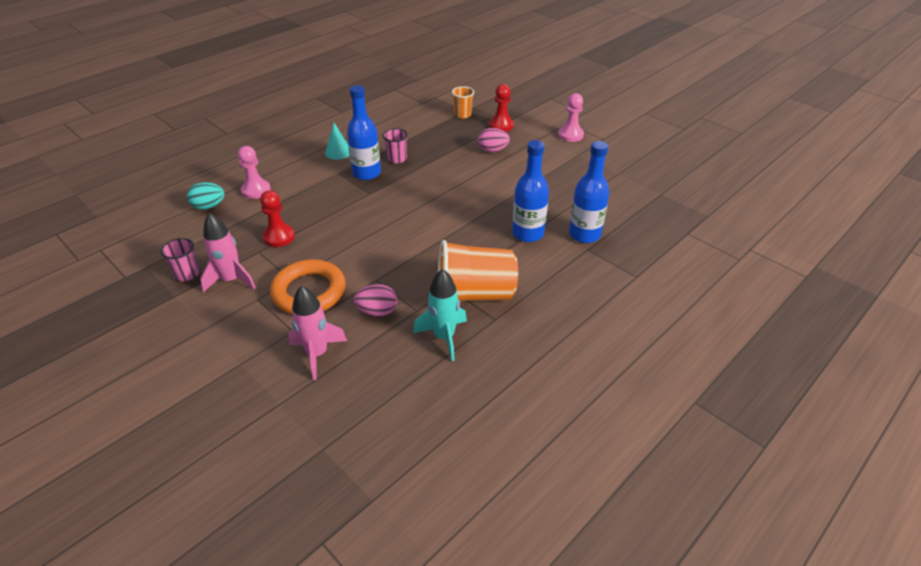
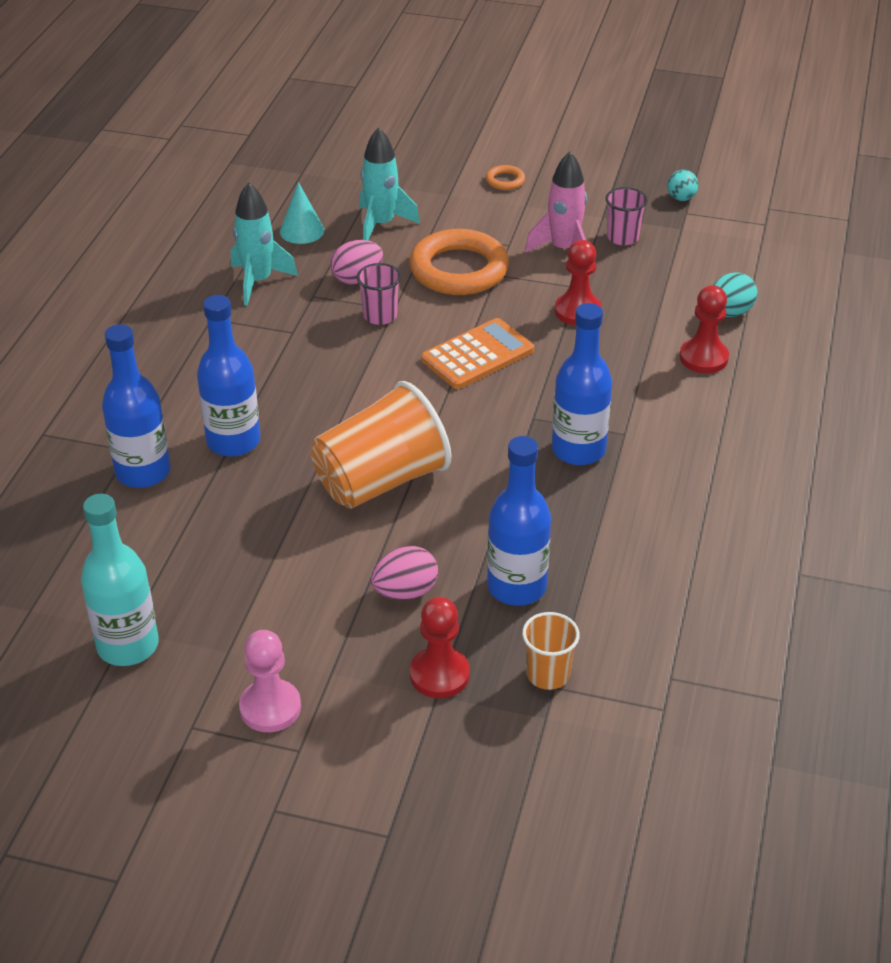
camera: 150 degrees right, 0 degrees up
(109, 289) = (681, 198): none -> turquoise ball
(187, 359) = (505, 181): none -> orange ring
(256, 190) = (703, 358): pink pawn -> red pawn
(317, 354) = (381, 224): pink rocket -> turquoise rocket
(338, 152) = (676, 472): turquoise cone -> turquoise cone (302, 231)
(360, 232) = (477, 355): none -> orange calculator
(397, 159) = (561, 499): pink cup -> pink cup (380, 316)
(447, 139) = (516, 587): none -> blue bottle
(474, 294) = (255, 335): orange cup -> orange cup (381, 481)
(619, 168) = (128, 646): none -> turquoise bottle

